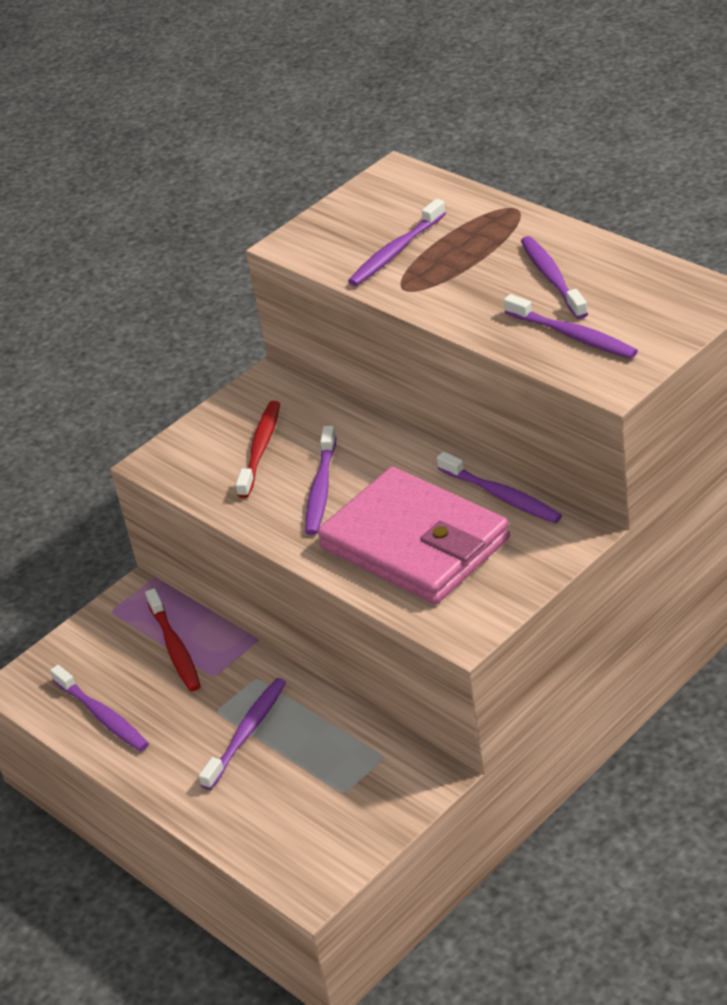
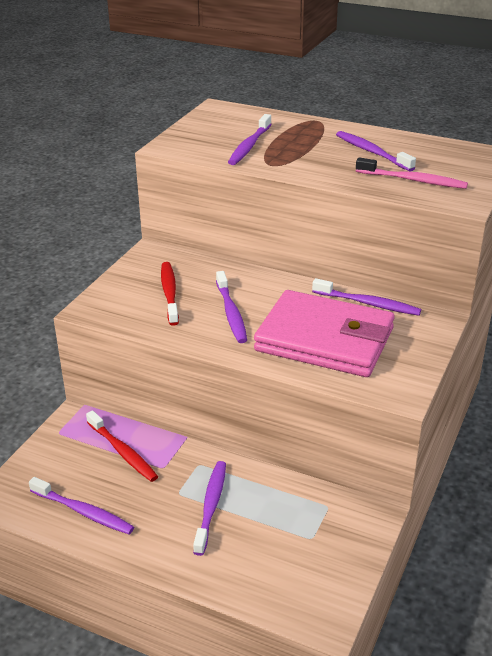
camera: 25 degrees left, 5 degrees down
(573, 335) = (413, 180): purple toothbrush -> pink toothbrush

